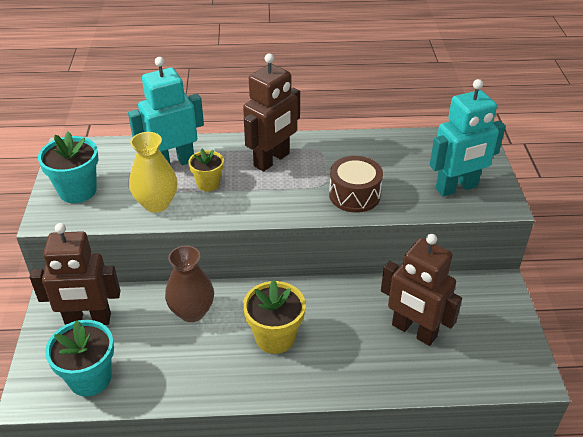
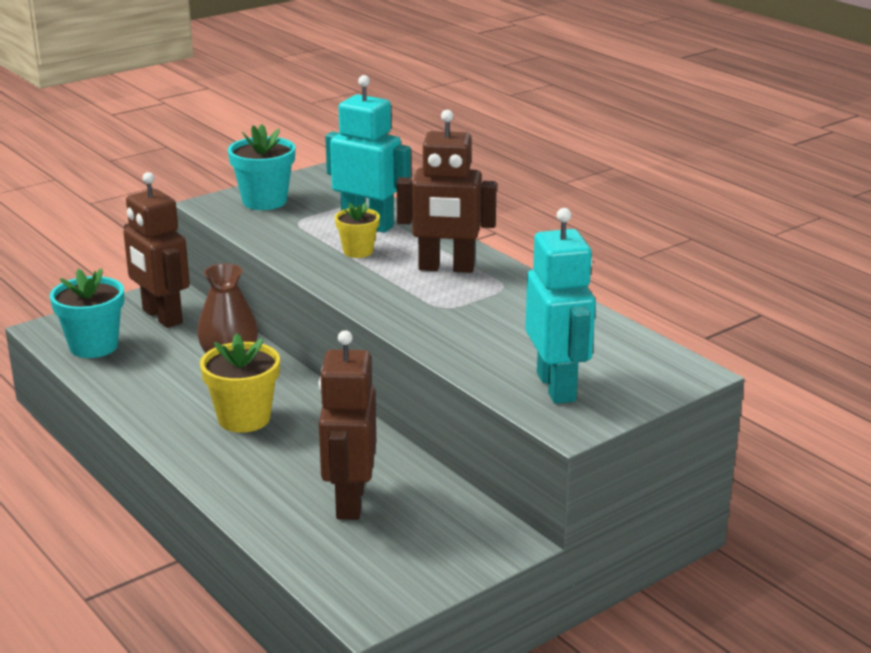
camera: 55 degrees right, 15 degrees down
(156, 203) = (293, 240): yellow vase -> none
(354, 195) = (450, 330): brown drum -> none
(456, 188) = (557, 387): turquoise robot -> turquoise robot turned 135 degrees counterclockwise

